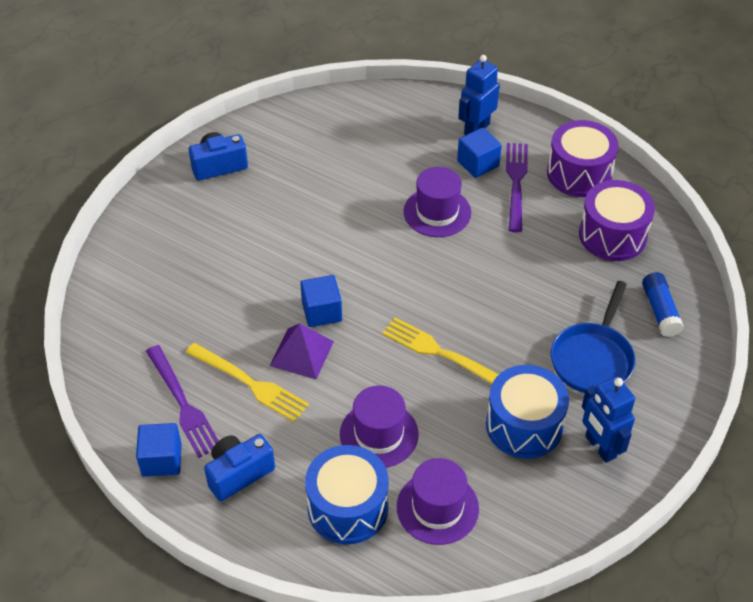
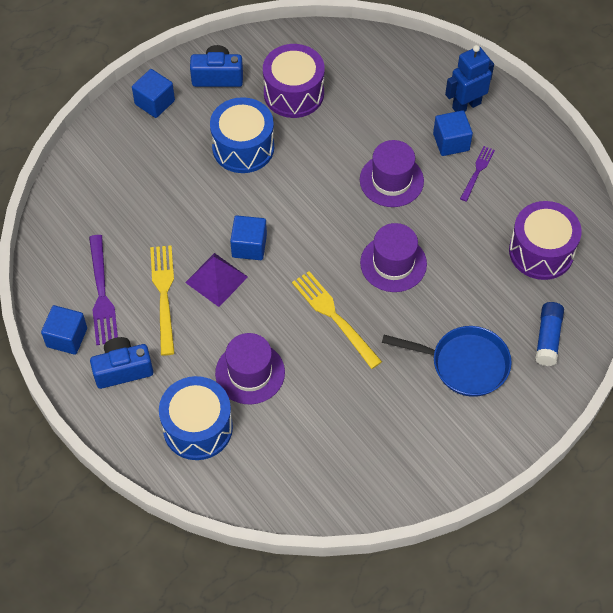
camera: 20 degrees right, 10 degrees up
(163, 205) = (154, 102): none -> blue cube
(251, 384) = (163, 294): yellow fork -> yellow fork turned 150 degrees counterclockwise
(437, 508) = (270, 452): purple hat -> purple hat (393, 263)
(516, 182) = (477, 171): purple fork -> purple fork, size x0.59
(524, 425) = (375, 405): blue drum -> blue drum (243, 147)
(579, 173) = (540, 180): purple drum -> purple drum (293, 93)
(593, 359) = (464, 364): blue pan -> blue pan turned 120 degrees counterclockwise
(600, 447) = (431, 445): blue robot -> none

